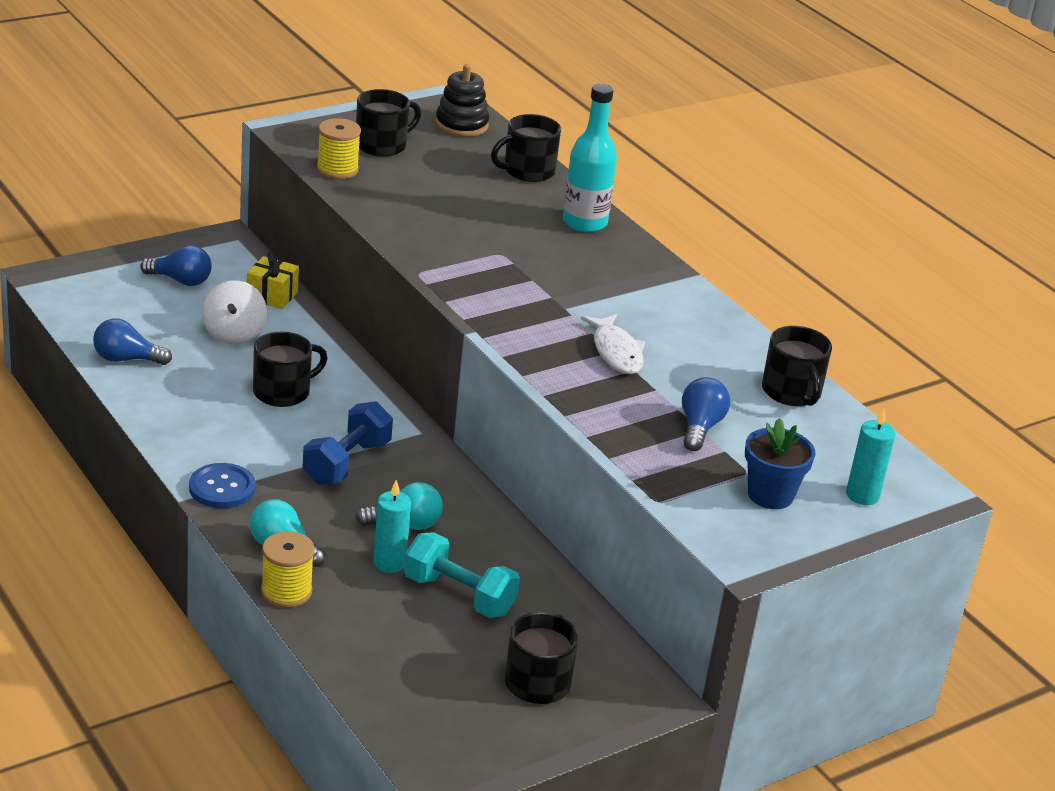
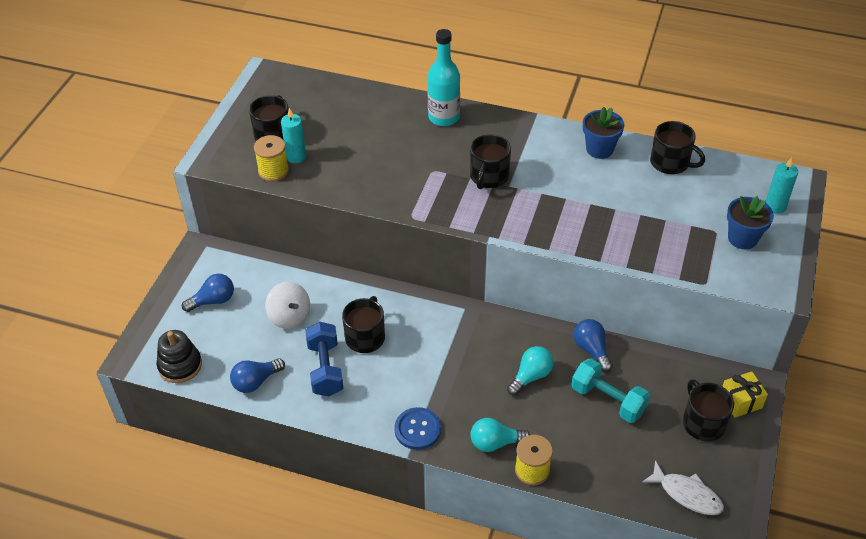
camera: 35 degrees left, 15 degrees up
(272, 295) = (276, 273): yellow gift -> yellow gift (740, 401)
(346, 463) = (455, 359): blue dumbbell -> blue dumbbell (325, 369)
(389, 563) = (554, 408): turquoise candle -> turquoise candle (296, 157)
(459, 595) = (608, 400): turquoise dumbbell -> turquoise dumbbell turned 45 degrees clockwise
(461, 125) = (295, 89): black stacking toy -> black stacking toy (180, 365)
(527, 171) = (370, 100): black mug -> black mug (489, 177)
(616, 352) = (568, 198): white fish -> white fish (687, 494)
(700, 427) = (663, 219): blue light bulb -> blue light bulb (591, 350)
(722, 337) = (599, 149): none -> blue flower pot

